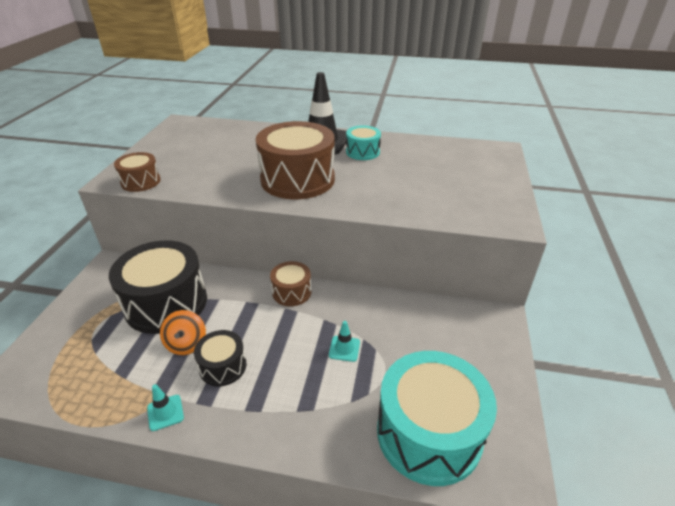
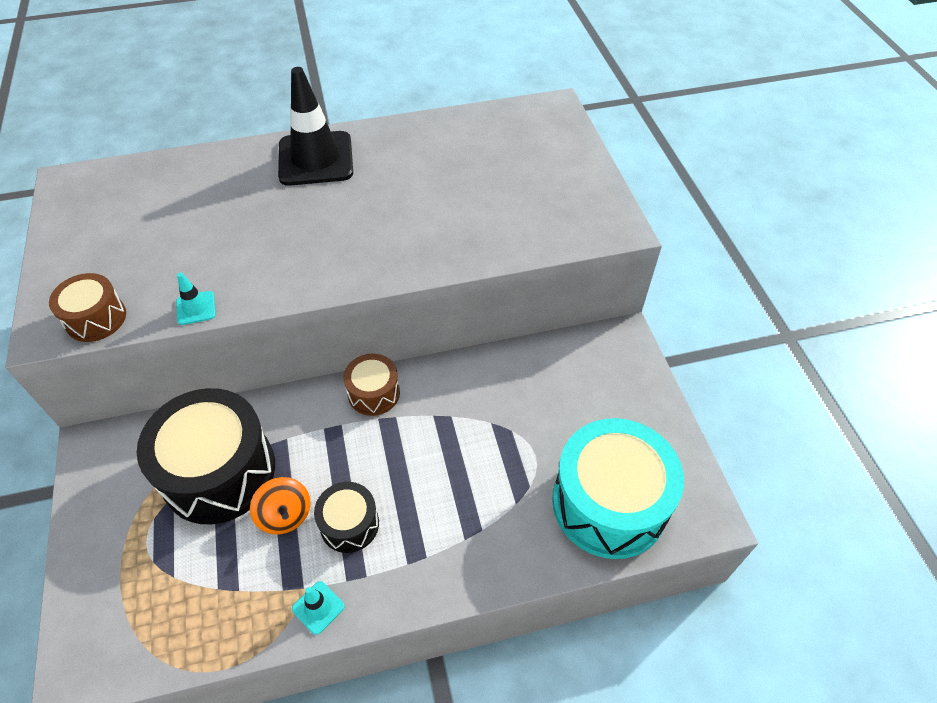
camera: 25 degrees left, 15 degrees up
(297, 179) = (324, 241): brown drum -> none
(344, 349) = (476, 444): turquoise traffic cone -> turquoise traffic cone (196, 308)
(362, 152) = (384, 164): turquoise drum -> none

